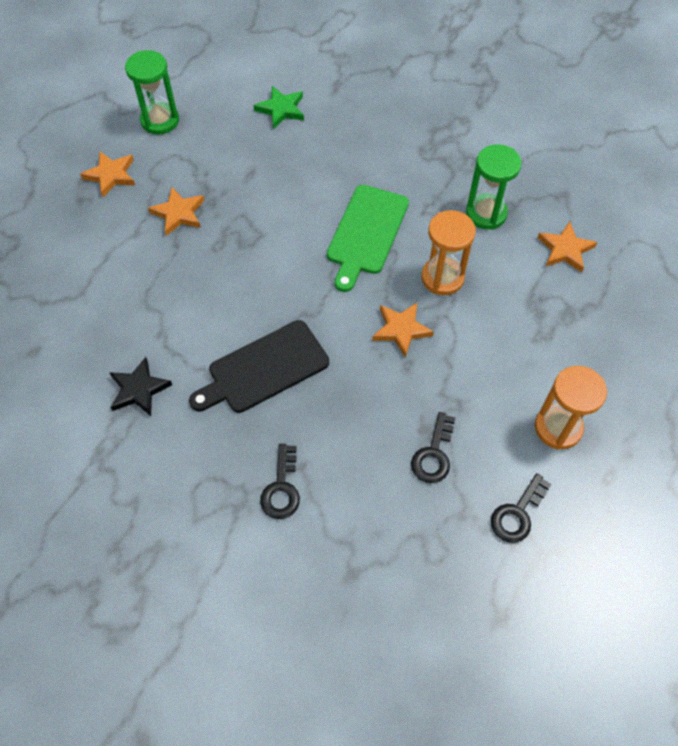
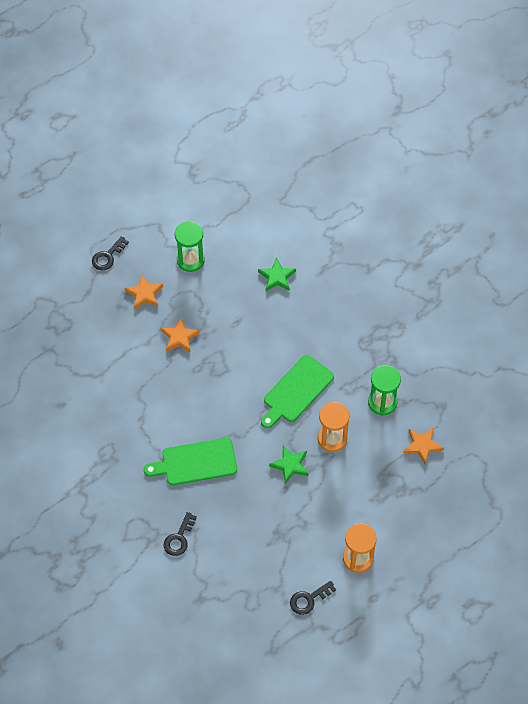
camera: 20 degrees right, 0 degrees up
(138, 389) = (116, 450): black star -> none
(264, 369) = (195, 462): black cutting board -> green cutting board
(401, 330) = (290, 465): orange star -> green star
(434, 454) = (276, 549): black key -> black key (108, 256)

